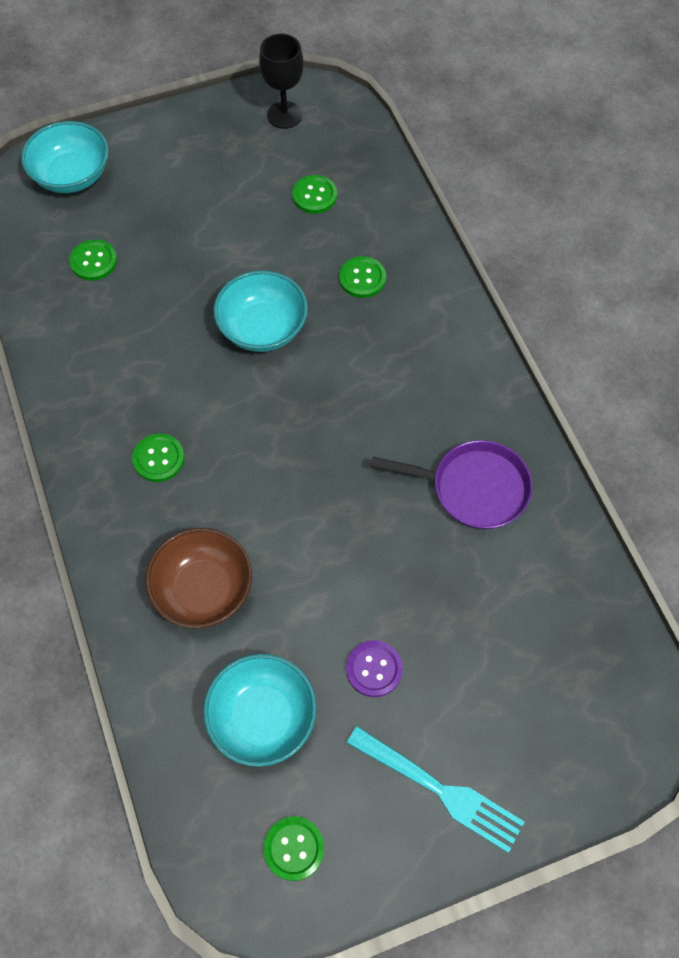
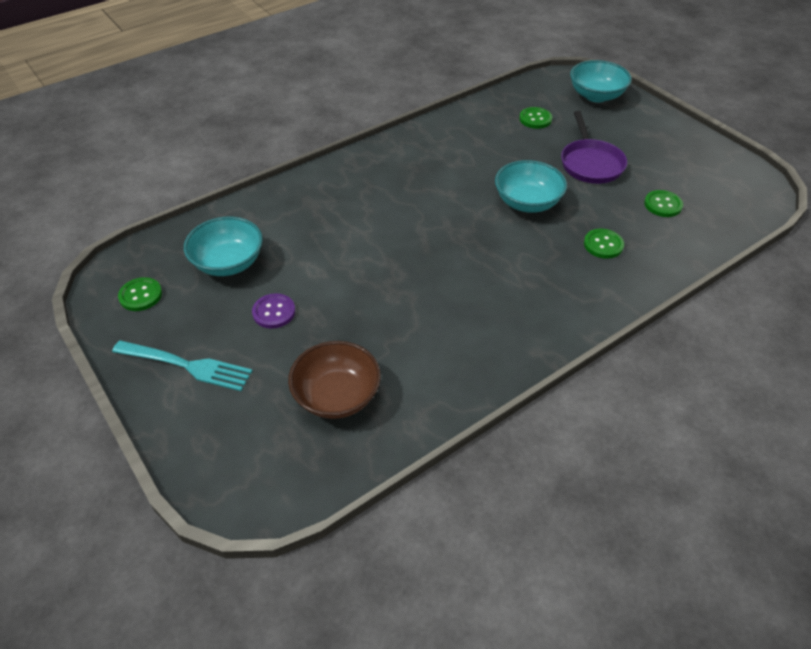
camera: 75 degrees right, 15 degrees down
(158, 459) = (401, 178): green button -> none
(203, 590) = (313, 217): brown bowl -> brown bowl (337, 396)
(284, 115) = (727, 174): black goblet -> none
(440, 790) = (187, 365): turquoise fork -> turquoise fork turned 90 degrees counterclockwise
(473, 488) = (442, 344): purple pan -> purple pan (590, 163)

